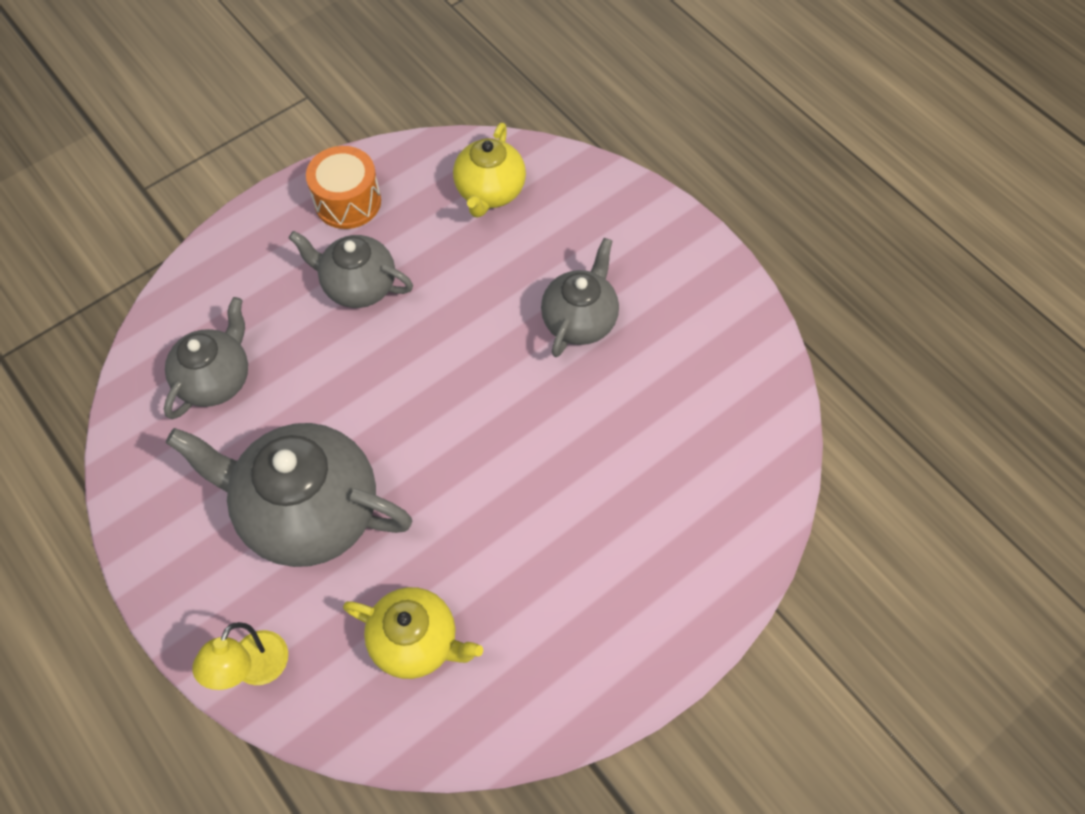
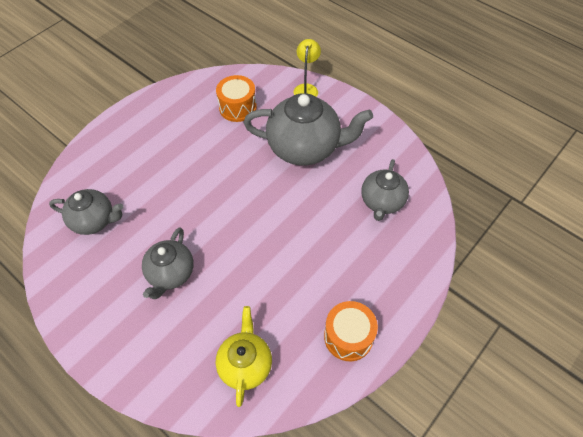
camera: 170 degrees right, 5 degrees down
(358, 286) = (319, 273): grey teapot -> grey teapot (94, 221)
(416, 642) = (238, 107): yellow teapot -> orange drum

